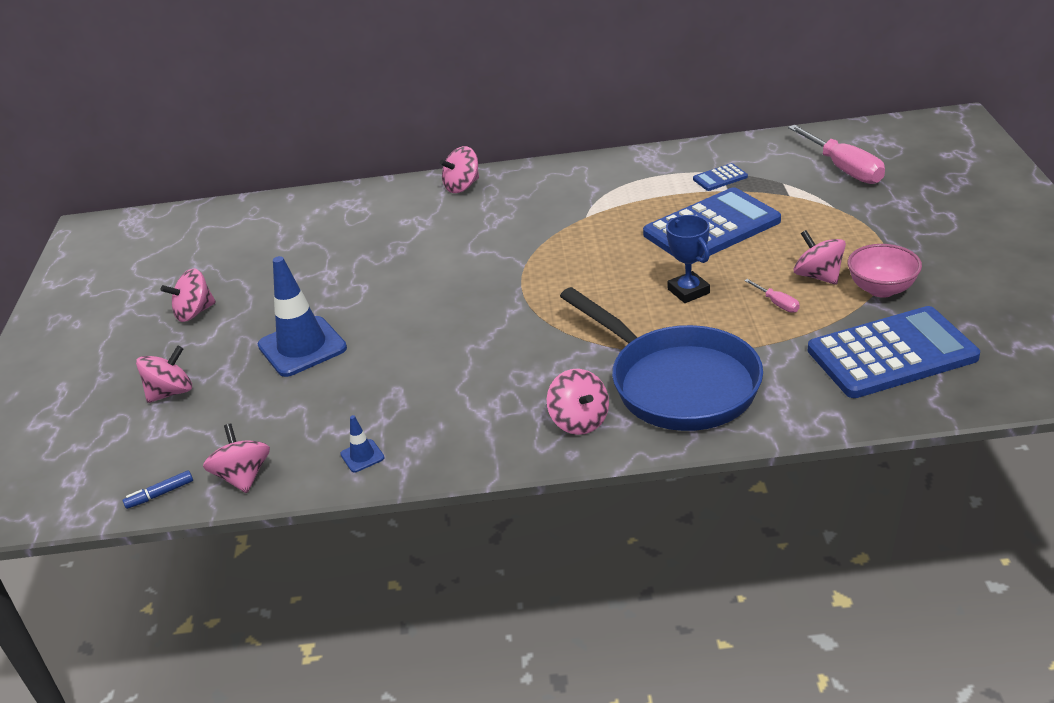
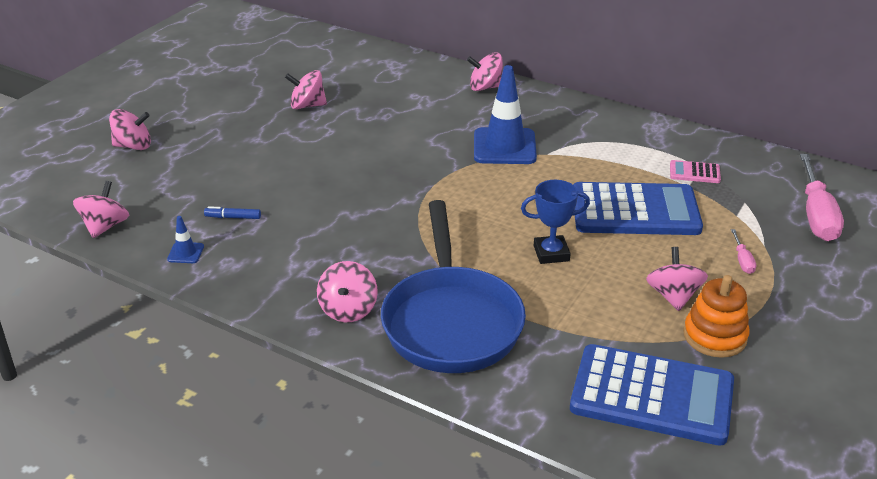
camera: 30 degrees right, 0 degrees up
(160, 494) = (50, 211): blue marker -> blue marker (233, 217)
(194, 312) = (209, 98): pink spinning top -> pink spinning top (307, 105)
(302, 347) = (241, 155): blue traffic cone -> blue traffic cone (504, 147)
(688, 291) = (551, 253): blue trophy -> blue trophy turned 75 degrees clockwise
(720, 178) = (694, 172): blue calculator -> pink calculator
(777, 303) = (609, 300): pink screwdriver -> pink screwdriver (742, 260)
(881, 289) = (714, 336): pink bowl -> orange stacking toy

